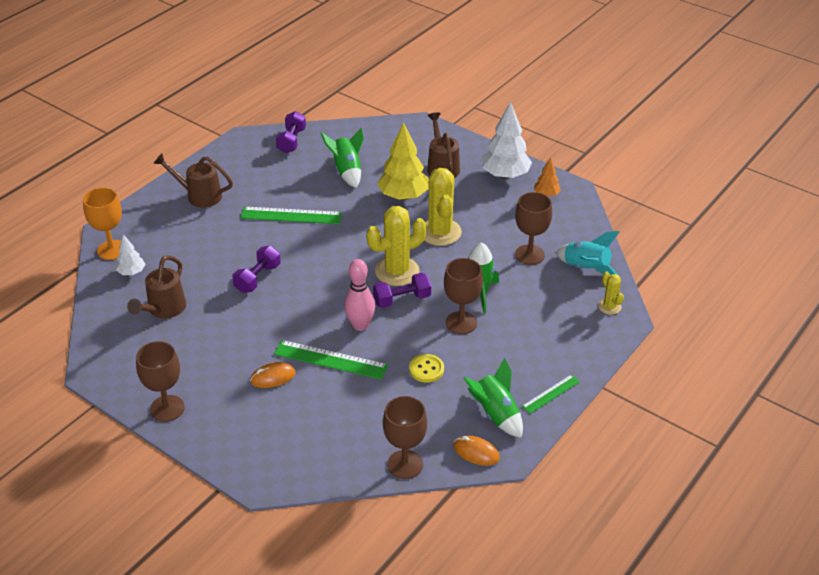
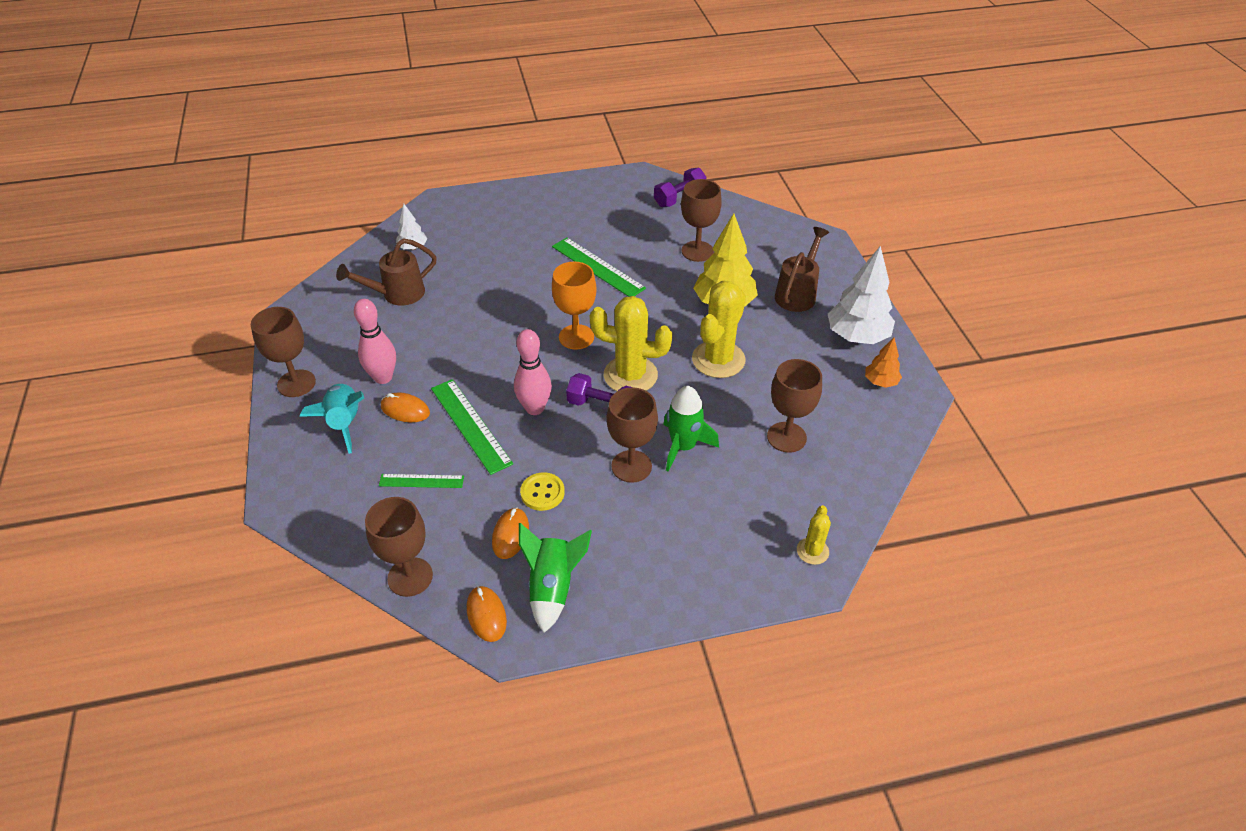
camera: 40 degrees right, 5 degrees up
(112, 250) = (421, 220): orange goblet -> orange goblet (576, 337)
(199, 196) = (542, 209): brown watering can -> none
(229, 367) = (383, 377): none -> pink bowling pin
(257, 278) = (501, 309): purple dumbbell -> none
(347, 171) = (697, 251): green rocket -> brown goblet
(436, 403) = (510, 535): none -> orange mouse
(551, 394) = (633, 606): green ruler -> green ruler (421, 481)
(586, 269) = (833, 491): turquoise rocket -> turquoise rocket (344, 423)

